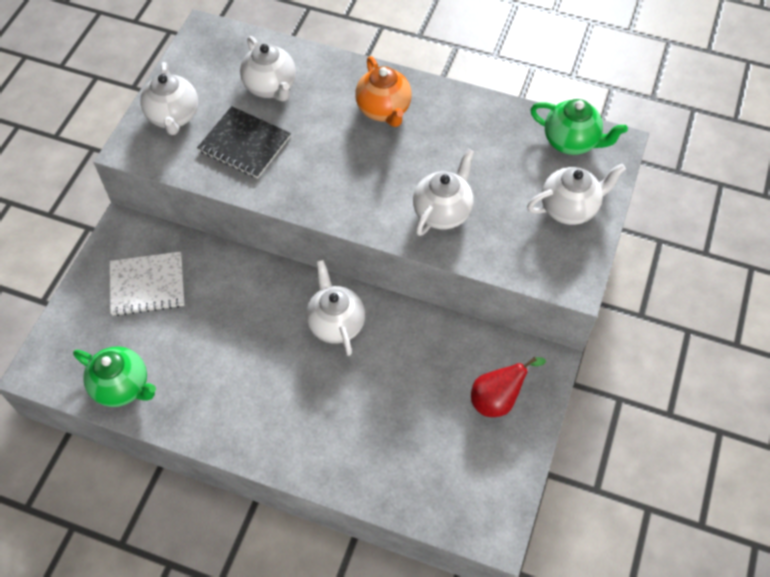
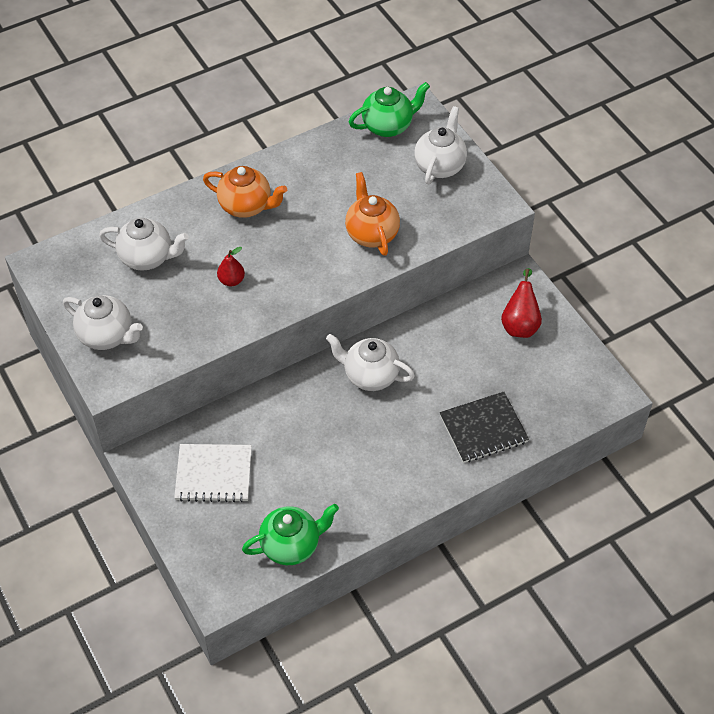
camera: 50 degrees left, 5 degrees down
(147, 285) = (214, 474): white notebook -> white notebook turned 60 degrees clockwise
(244, 144) = (185, 308): black notebook -> black notebook (483, 429)
(300, 154) = (231, 280): none -> red pear
(442, 212) = (371, 234): white teapot -> orange teapot

